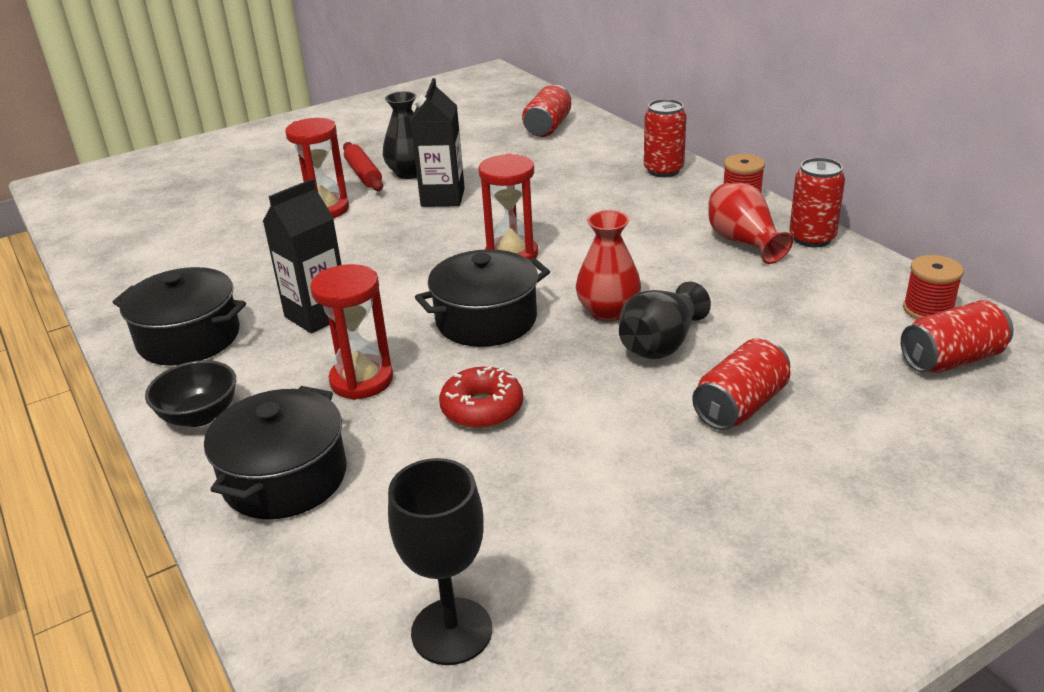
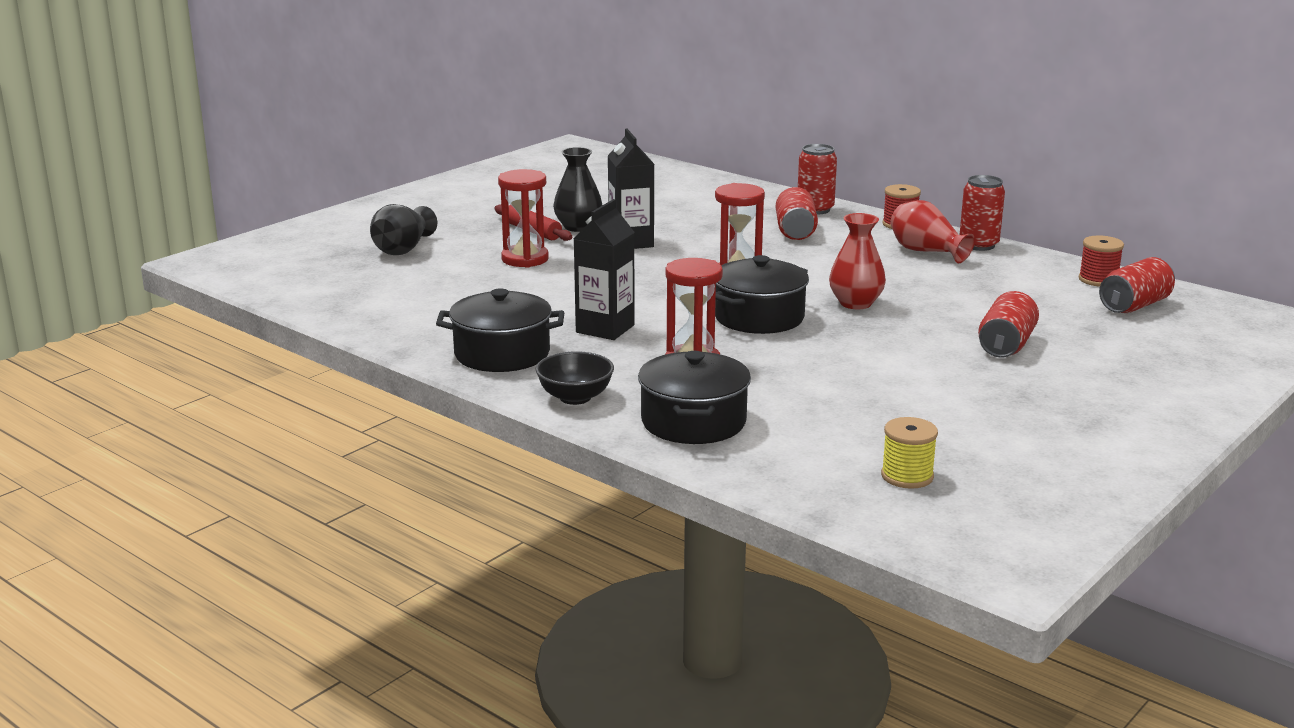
camera: 20 degrees left, 10 degrees down
(451, 631) = (907, 476): black goblet -> yellow spool
(482, 408) = (810, 367): red donut -> none
(548, 127) = (677, 185): red can -> red can (795, 231)
(661, 344) = (916, 318): black vase -> black vase (403, 249)

